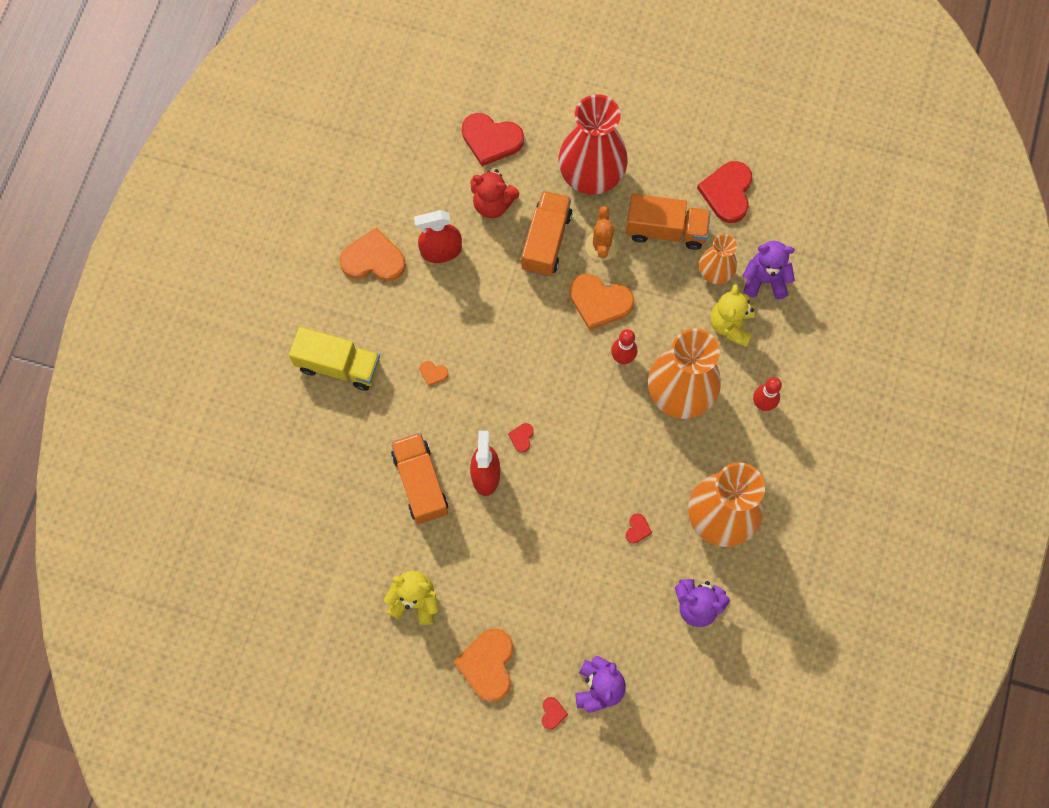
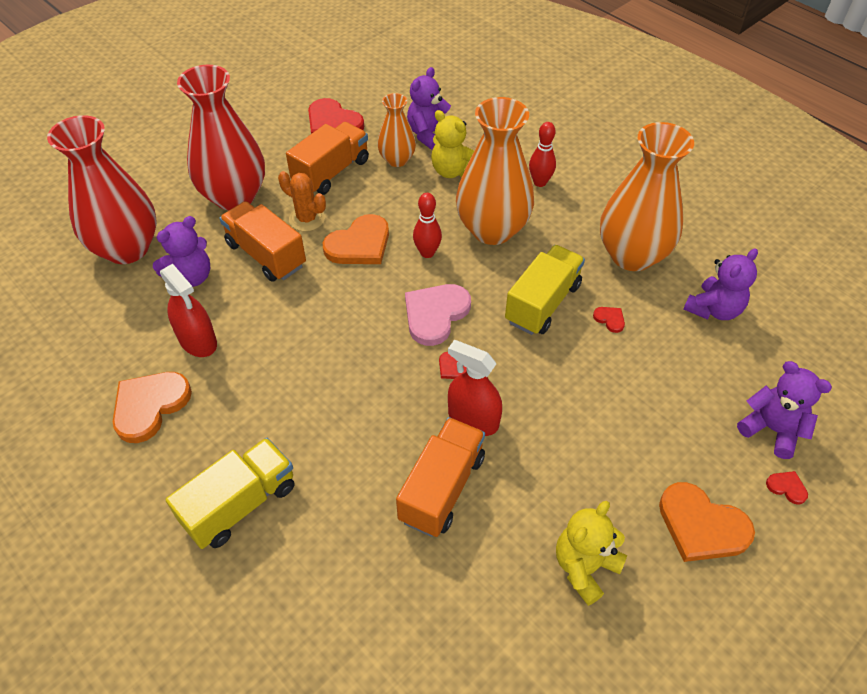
camera: 60 degrees left, 20 degrees down
(420, 483) = (442, 488): orange truck -> orange truck turned 105 degrees clockwise
(433, 373) = (324, 413): orange heart -> none
(441, 251) = (198, 341): red spray bottle -> red spray bottle turned 60 degrees counterclockwise
(491, 140) = (127, 248): red heart -> red vase
(493, 204) = (191, 277): red teddy bear -> purple teddy bear
(564, 398) = (435, 314): none -> pink heart
(623, 471) = (542, 303): none -> yellow truck

